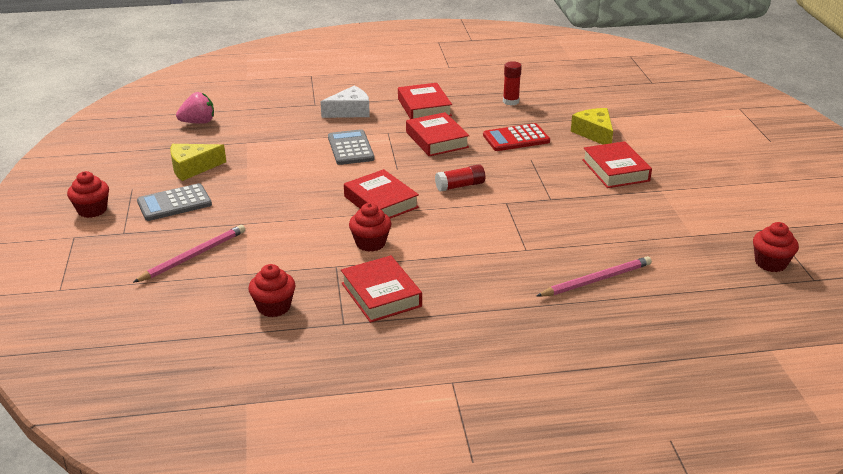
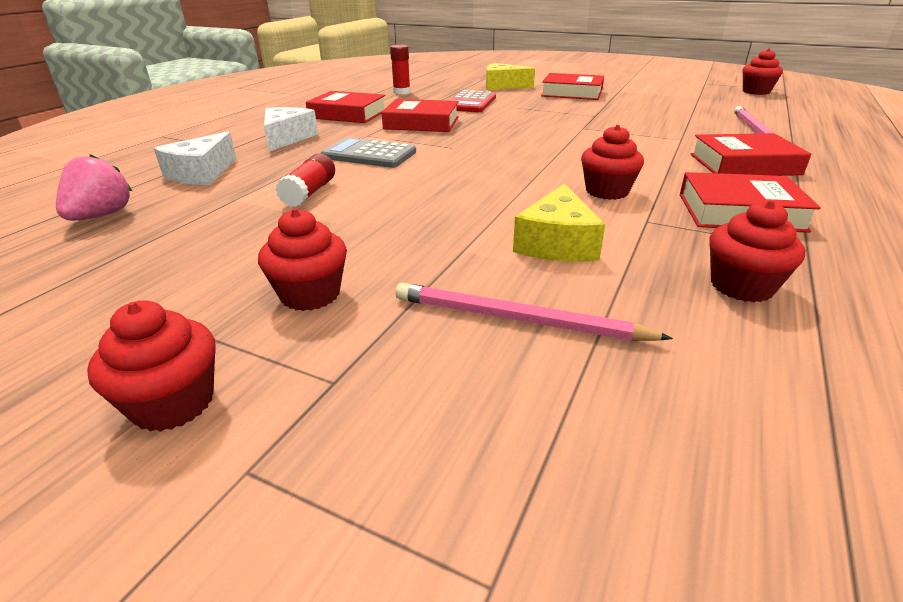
camera: 55 degrees left, 0 degrees up
(174, 203) = (310, 294): grey calculator -> red cupcake
(192, 168) = (225, 251): yellow cheese -> yellow cheese (557, 243)
(193, 256) = (518, 319): pink pencil -> pink pencil turned 60 degrees counterclockwise
(269, 117) = (202, 173): none -> white cheese
(381, 202) = (515, 167): red book -> red book (744, 164)
(460, 186) = (528, 134): red glue stick -> red glue stick (309, 193)

